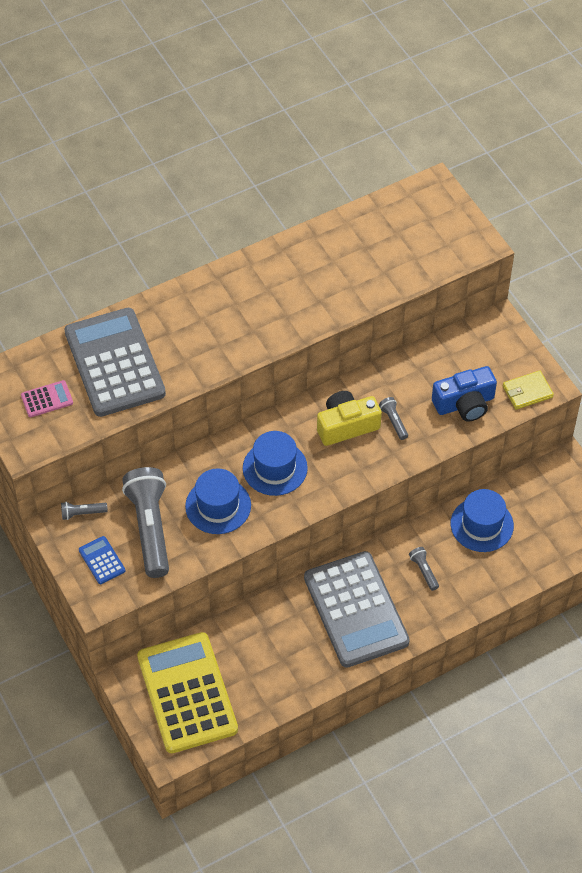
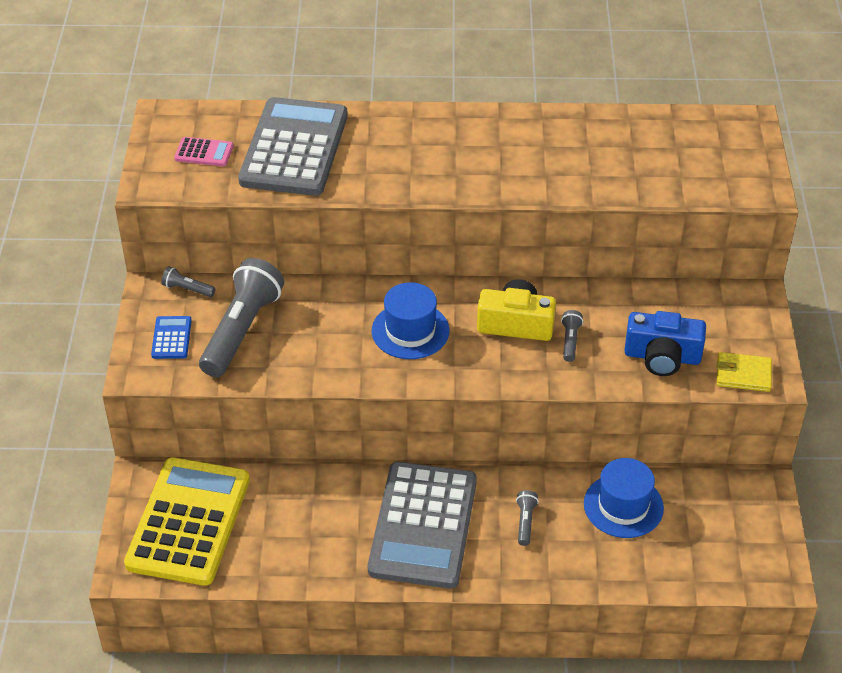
camera: 30 degrees right, 10 degrees down
(218, 506) = (325, 340): blue hat -> none

